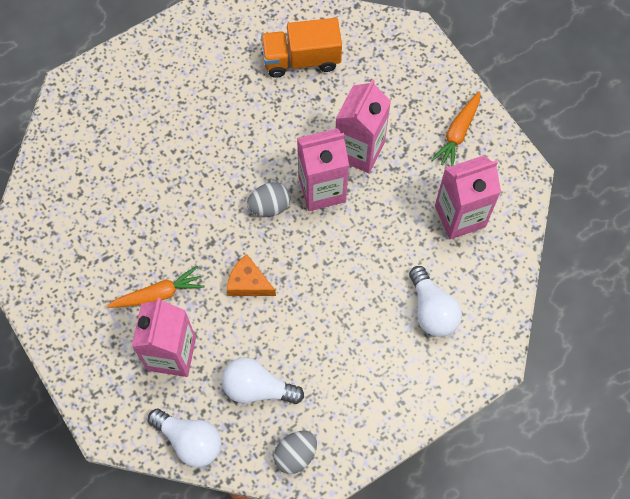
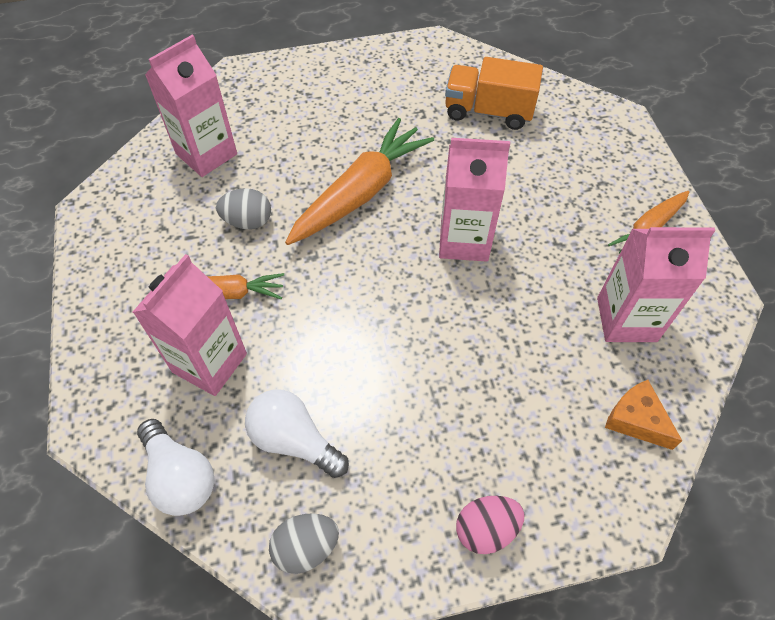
camera: 20 degrees right, 10 degrees down
(226, 172) = (361, 192): none -> orange carrot
(248, 283) = (337, 313): orange cheese -> orange cheese (636, 420)
(269, 206) = (396, 240): grey egg -> grey egg (248, 221)
(359, 150) = (523, 213): pink carton -> pink carton (206, 154)
(407, 401) = (486, 529): none -> pink egg
(432, 310) = (557, 420): white light bulb -> none

